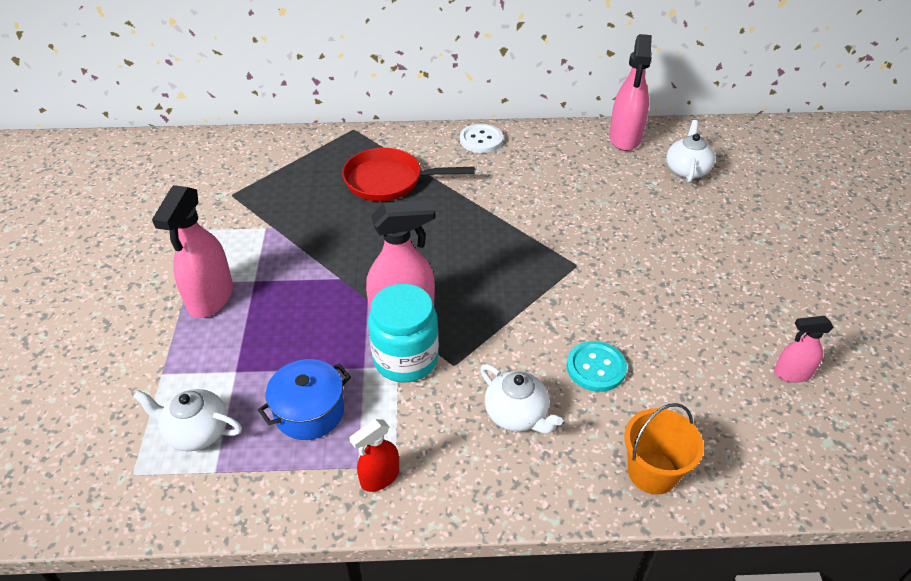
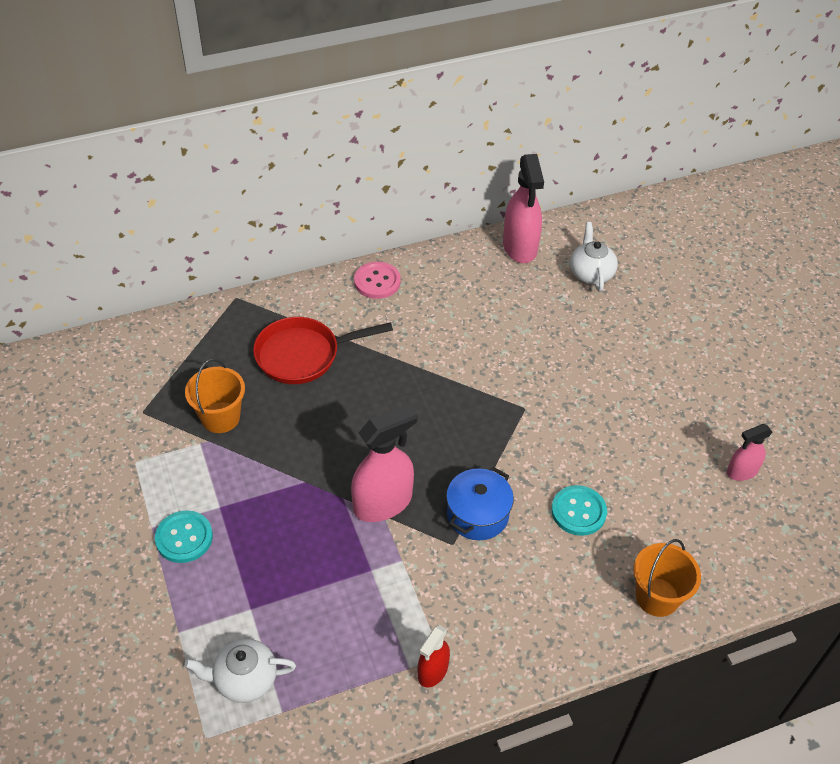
camera: 20 degrees left, 5 degrees up
(210, 298) = (184, 538): pink spray bottle -> turquoise button
(293, 212) = (220, 417): none -> orange bucket
(309, 411) = (341, 628): blue pot -> blue pot (477, 514)
(405, 359) = (406, 550): turquoise jar -> none
(481, 140) = (377, 281): white button -> pink button
(517, 414) = (527, 577): white teapot -> none

